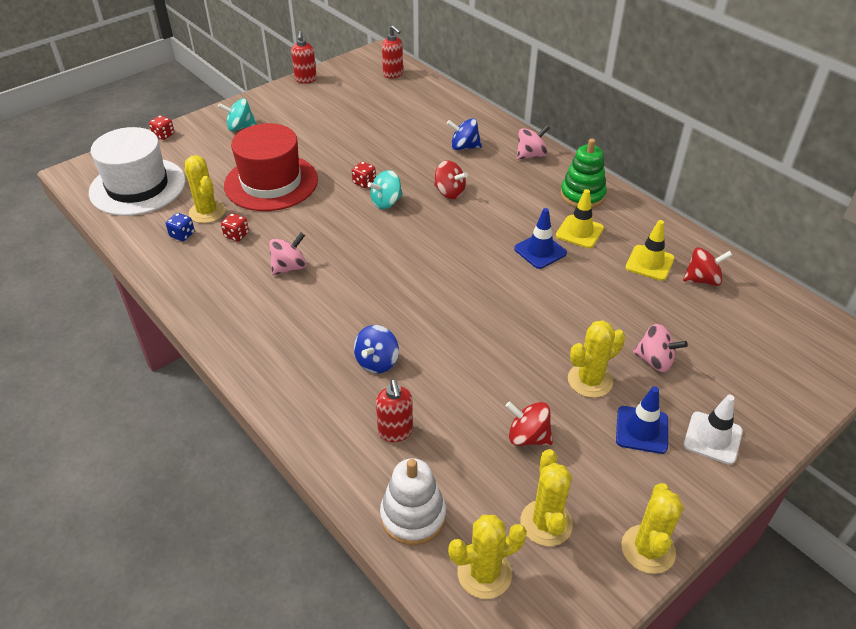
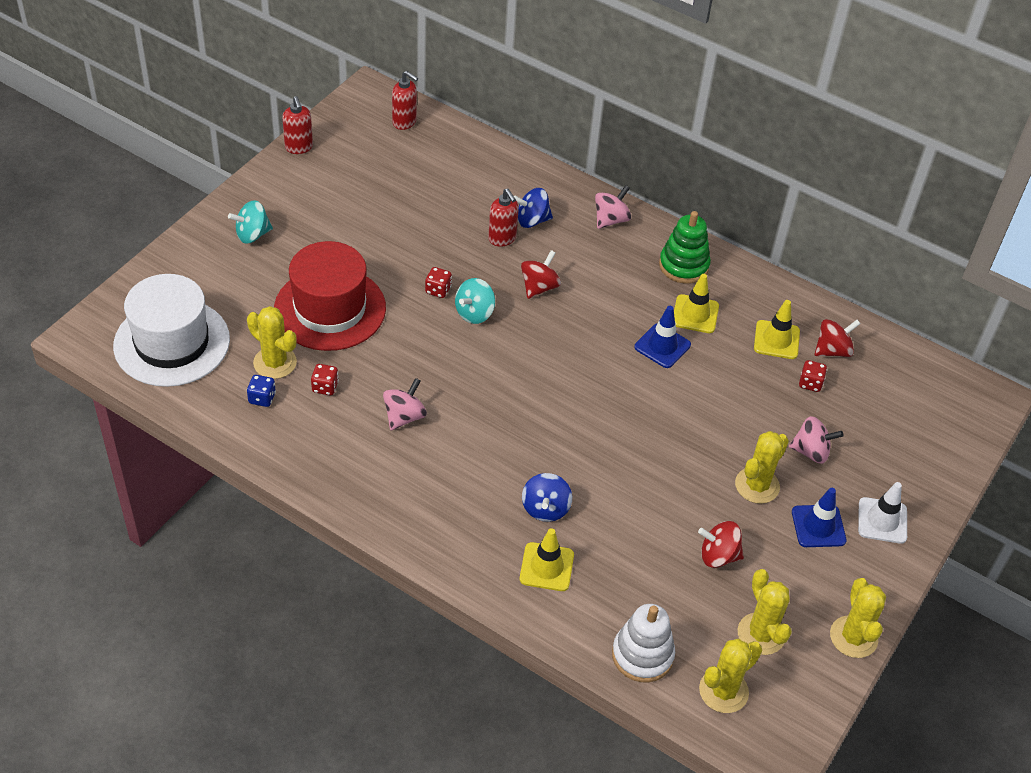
camera: 20 degrees left, 5 degrees up
(164, 135) = (162, 262): red dice -> red dice (810, 383)
(355, 412) = (546, 567): none -> yellow traffic cone
(395, 432) = (594, 578): red soap dispenser -> red soap dispenser (502, 239)
(449, 192) = (539, 287): red spinning top -> red spinning top turned 75 degrees counterclockwise

